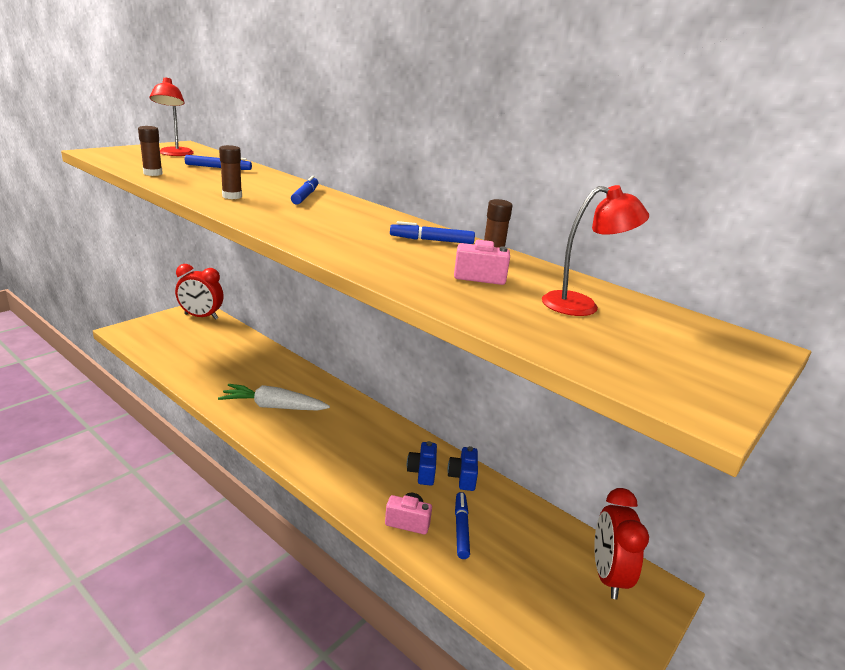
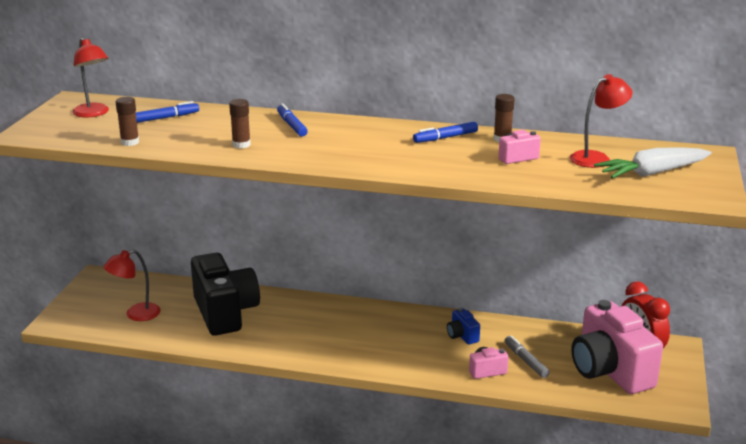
camera: 25 degrees left, 0 degrees up
(182, 346) = (136, 314): none -> red lamp
(201, 316) = (113, 282): red clock -> none
(246, 369) = (225, 313): none -> black camera
(273, 407) = (291, 334): white carrot -> white carrot (652, 173)
(461, 528) = (526, 361): blue marker -> grey marker
(463, 477) = (494, 328): blue camera -> none
(547, 586) = (610, 371): none -> pink camera

